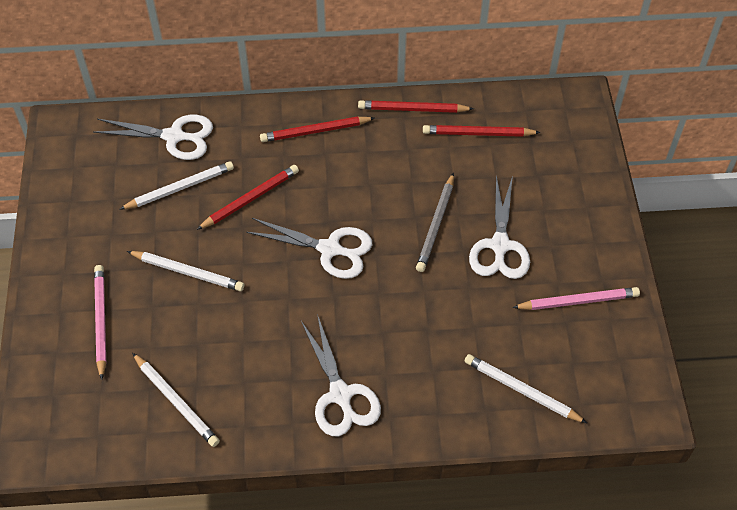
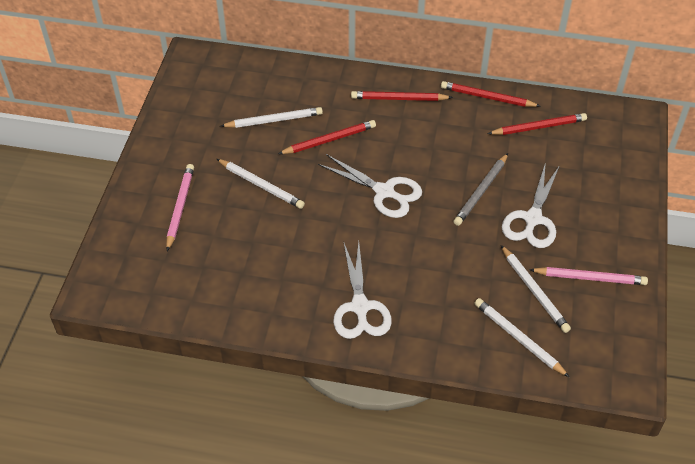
camera: 15 degrees right, 5 degrees down
(174, 136) = (281, 81): white scissors -> none
(176, 402) = (222, 282): white pencil -> white pencil (534, 291)
(478, 133) = (539, 127): red pencil -> red pencil turned 150 degrees clockwise

